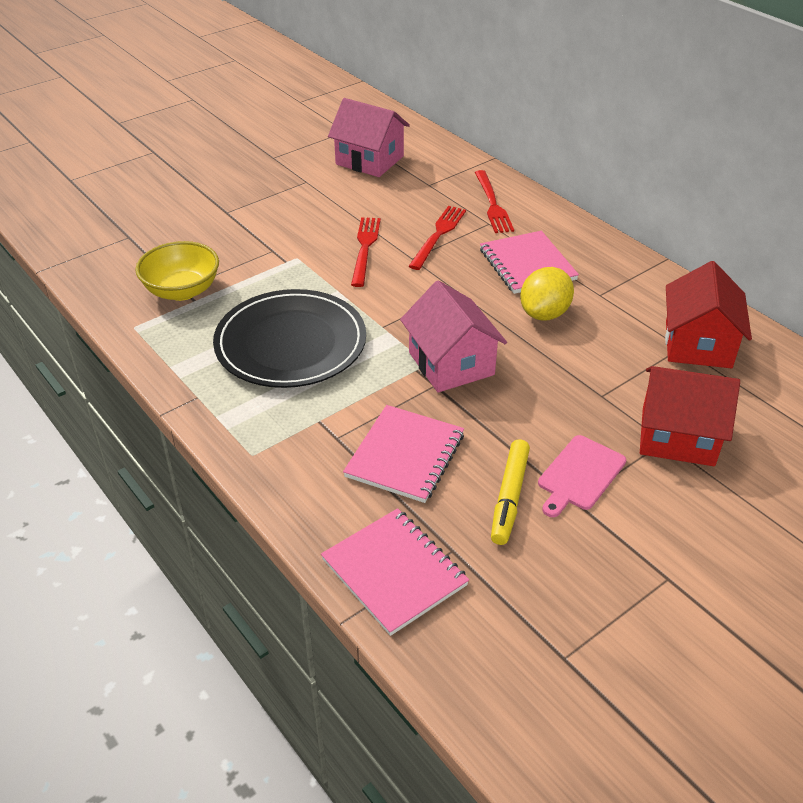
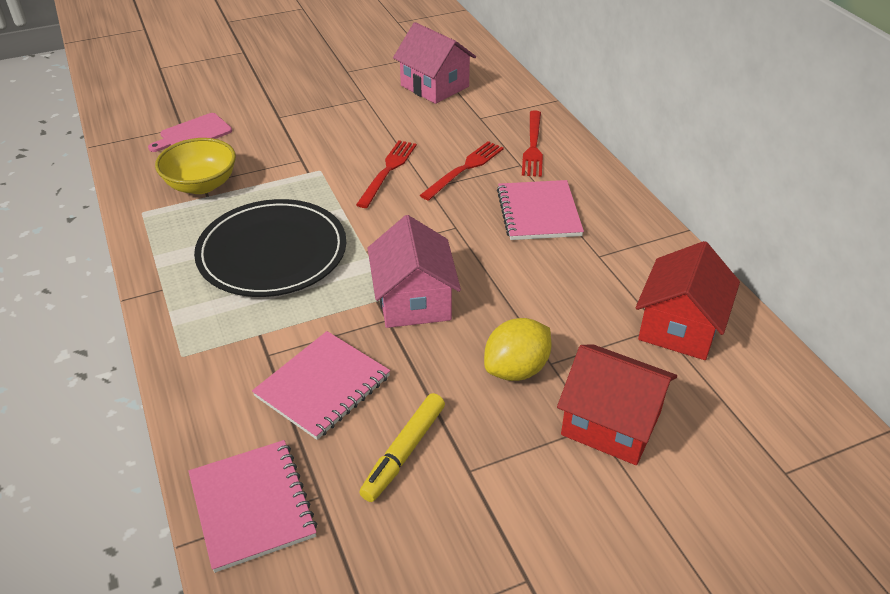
camera: 15 degrees right, 0 degrees up
(544, 313) = (532, 266): yellow lemon -> yellow lemon (516, 369)
(580, 475) = (487, 444): pink cutting board -> pink cutting board (193, 134)

